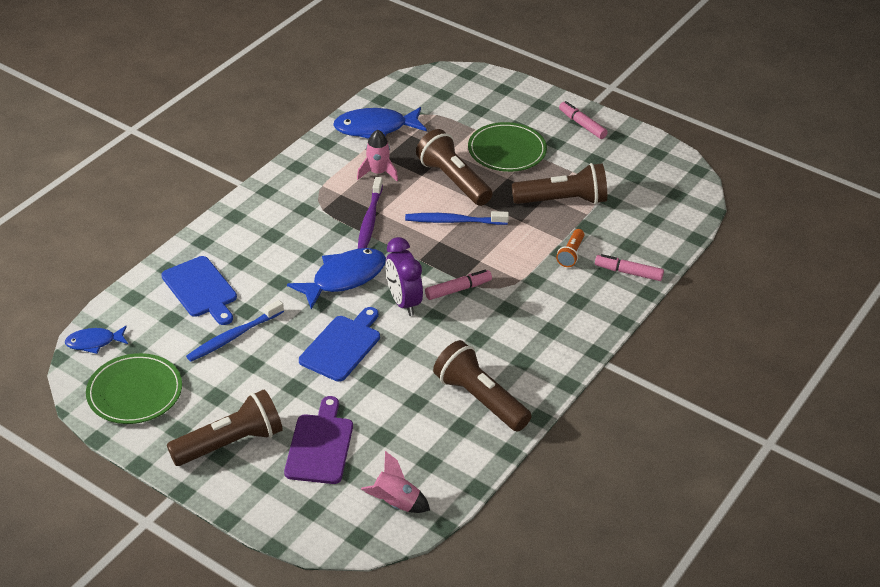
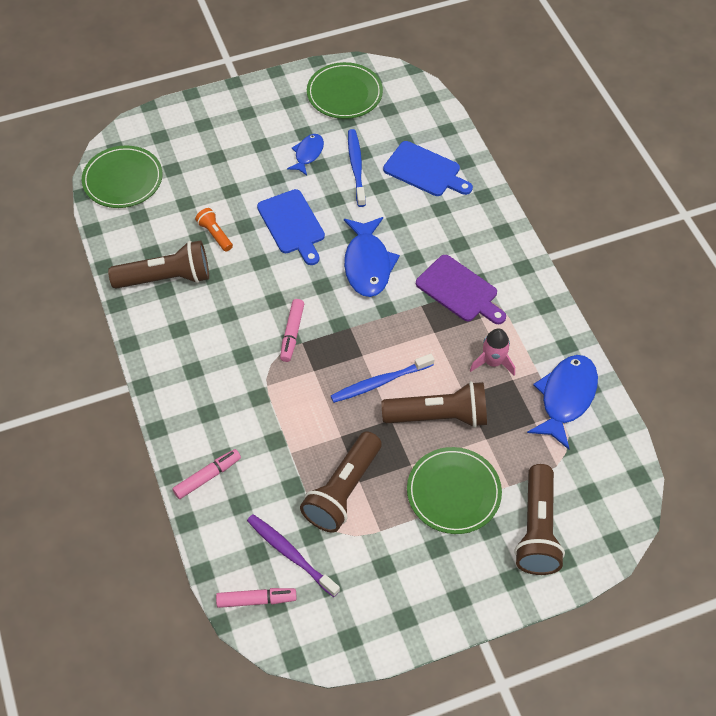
camera: 125 degrees right, 15 degrees up
(94, 342) = (413, 91): blue fish -> blue fish (308, 154)
(201, 289) = (425, 170): blue cutting board -> blue cutting board turned 150 degrees counterclockwise
(230, 443) = (253, 121): brown flashlight -> brown flashlight (537, 530)
(320, 445) = (208, 165): purple cutting board -> purple cutting board (459, 290)
(370, 219) = (429, 320): purple toothbrush -> purple toothbrush (291, 554)
(395, 503) = (123, 179): pink rocket -> green plate
(404, 302) = (308, 288): purple clock -> none
(454, 221) = (380, 382): blue toothbrush -> blue toothbrush turned 150 degrees counterclockwise
(571, 254) = (267, 446): orange flashlight -> orange flashlight (215, 234)
(582, 124) = (449, 596): pink marker -> pink marker (256, 600)

